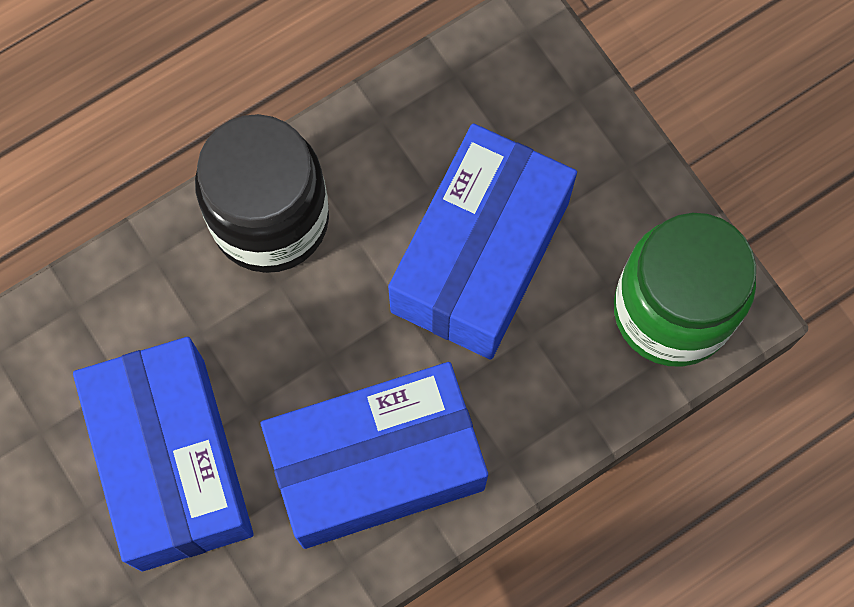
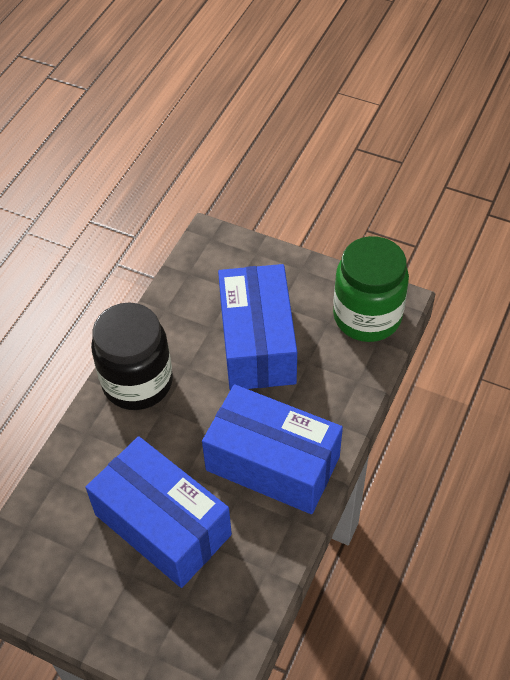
camera: 30 degrees left, 20 degrees down
(377, 464) = (273, 463): blue box -> blue box turned 75 degrees clockwise

